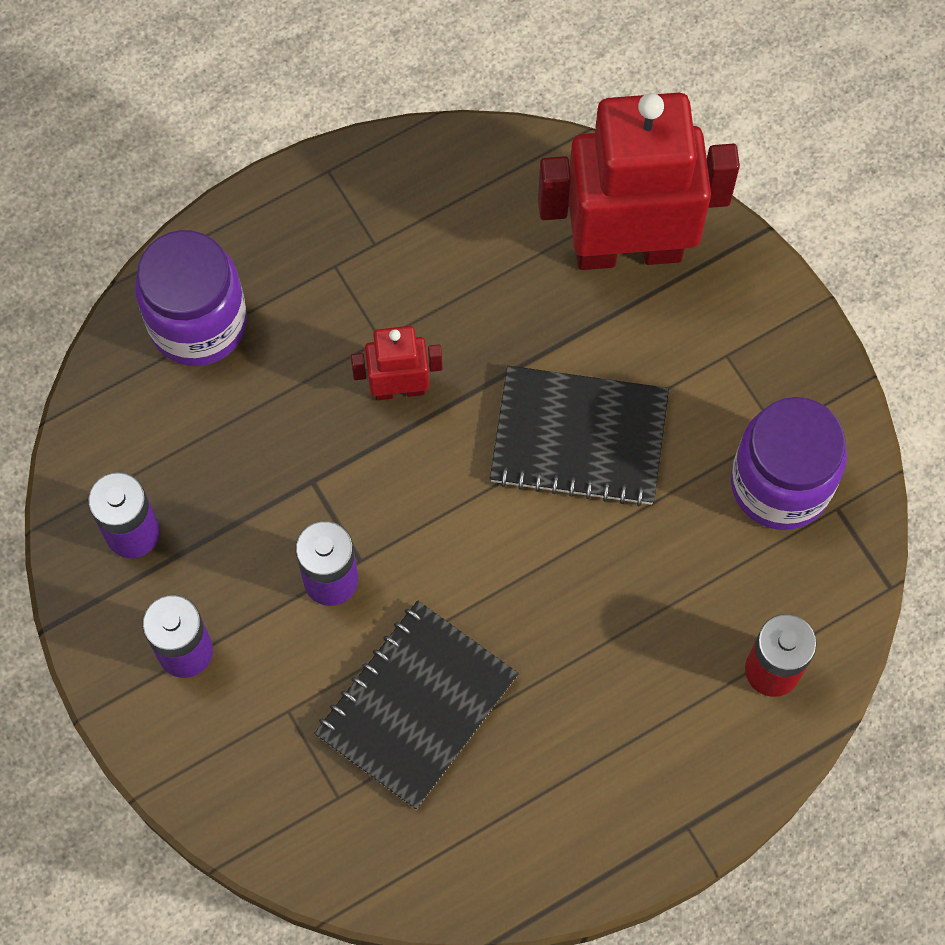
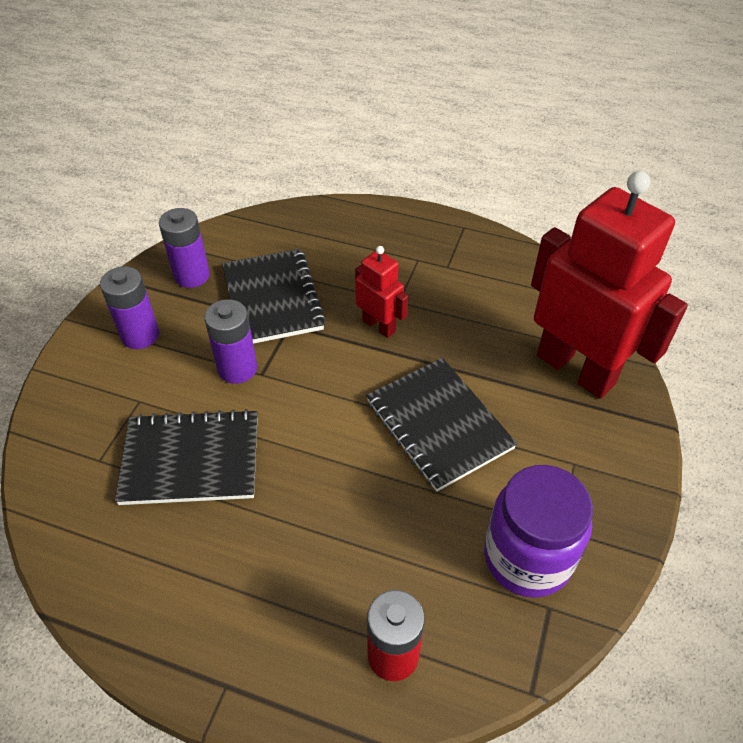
camera: 50 degrees right, 20 degrees down
(198, 323) = (330, 231): purple jar -> none
(255, 470) = (272, 299): none -> black notebook

